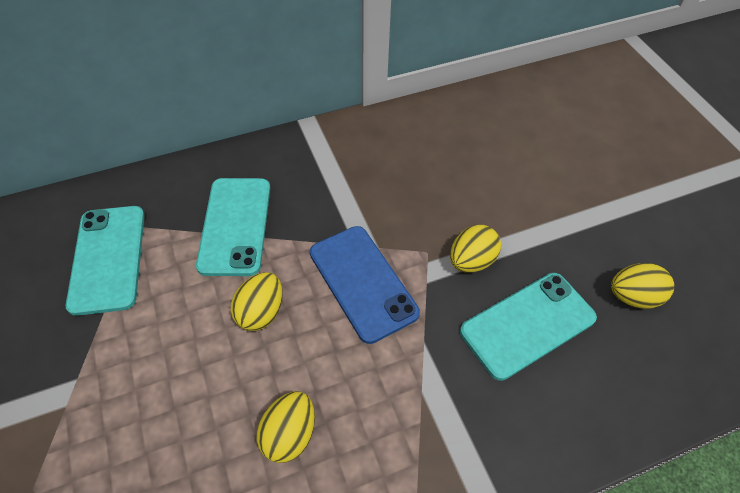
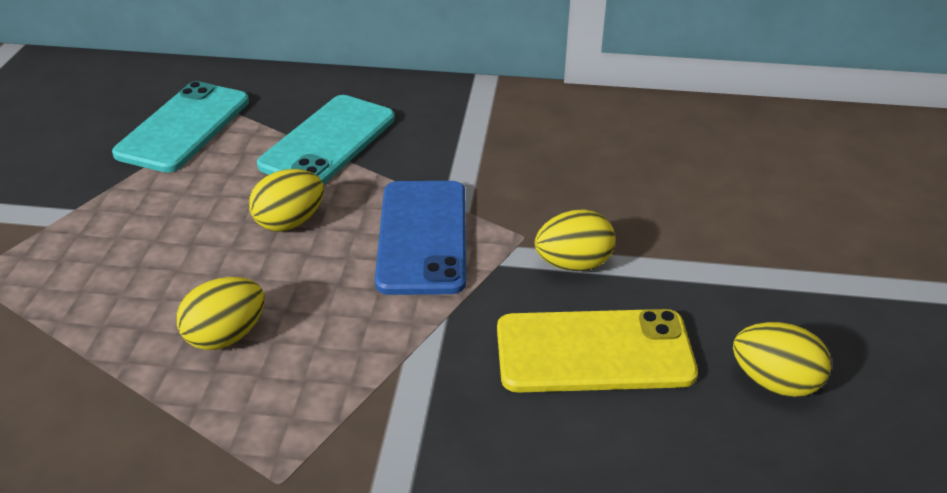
camera: 30 degrees right, 15 degrees down
(527, 325) = (594, 352): turquoise phone -> yellow phone

